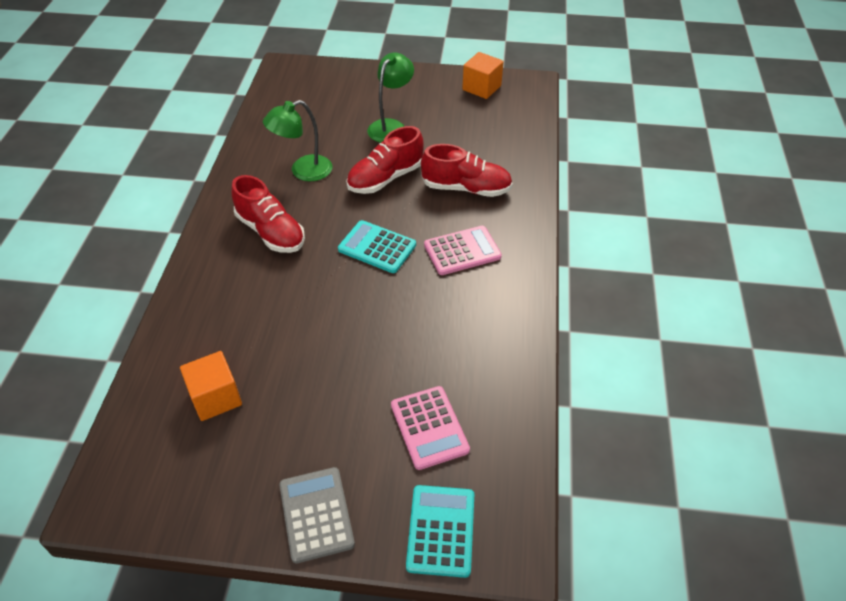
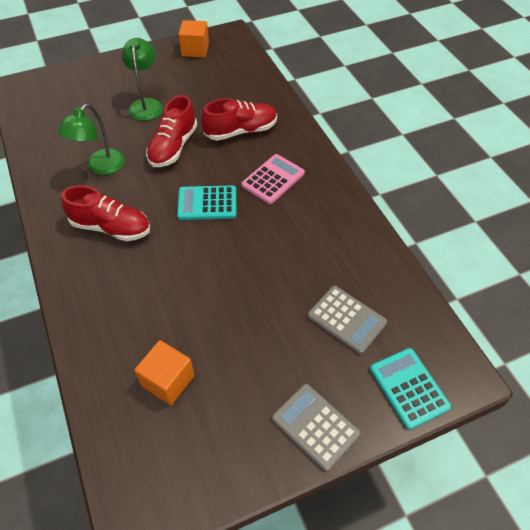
camera: 30 degrees left, 5 degrees up
(429, 427) = (346, 319): pink calculator -> grey calculator

